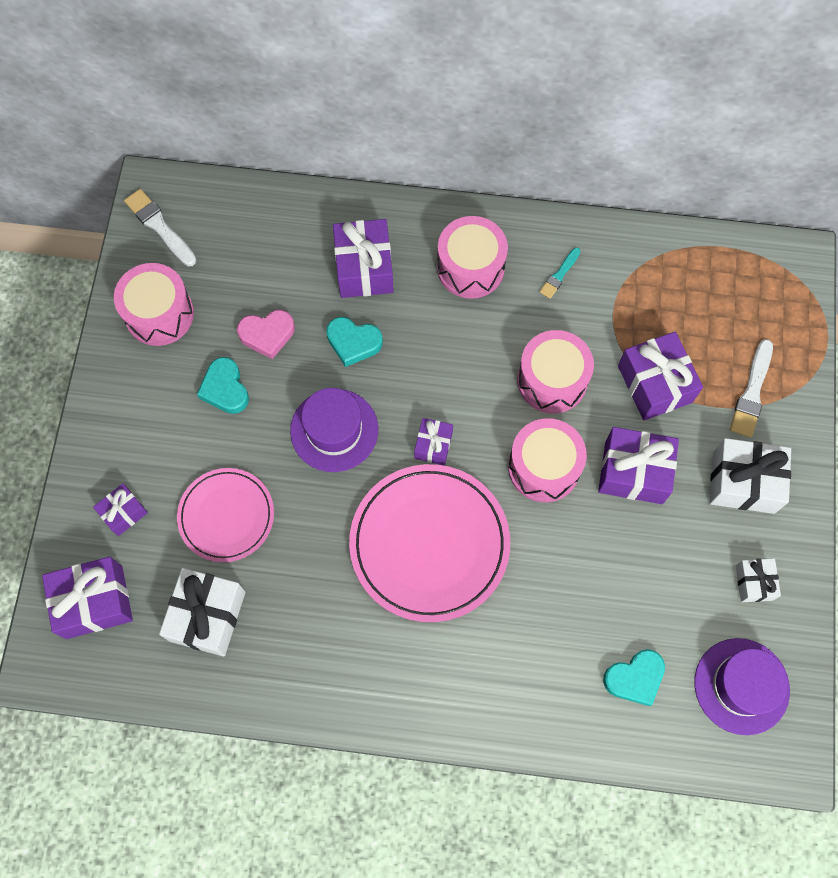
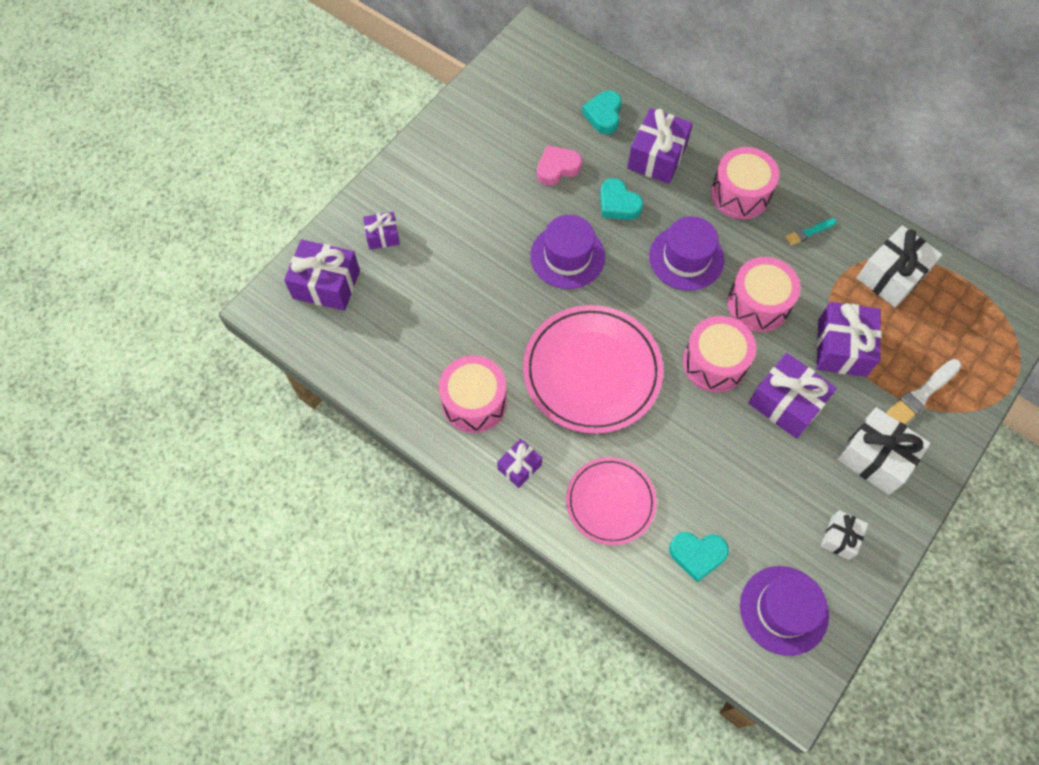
camera: 30 degrees right, 5 degrees down
(159, 226) = (523, 61): white brush -> none
(159, 314) = (488, 118): pink drum -> pink drum (474, 402)
(207, 616) = (398, 335): white gift -> white gift (891, 276)
(225, 389) = (504, 189): turquoise heart -> turquoise heart (603, 115)
(226, 516) = (453, 275): pink plate -> pink plate (610, 502)
(267, 335) = (557, 168): pink heart -> pink heart turned 135 degrees clockwise
(433, 445) = (636, 304): purple gift -> purple gift (519, 467)
(455, 367) = (686, 258): none -> purple hat

